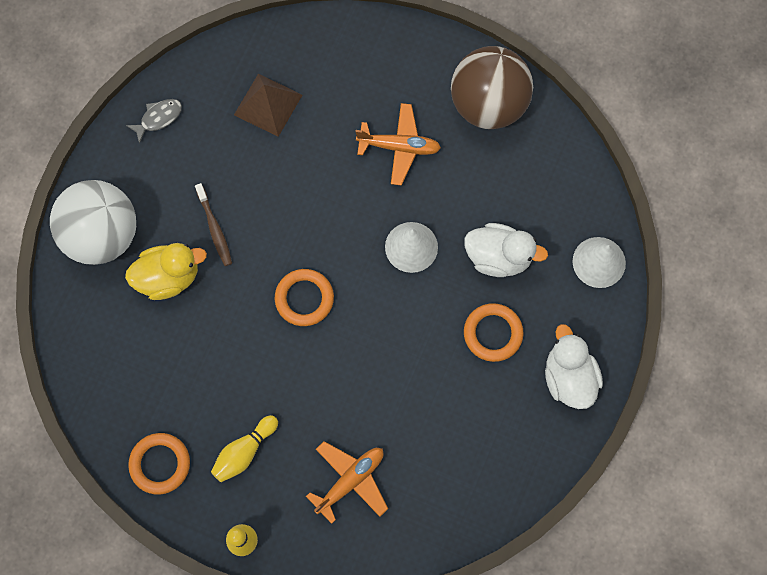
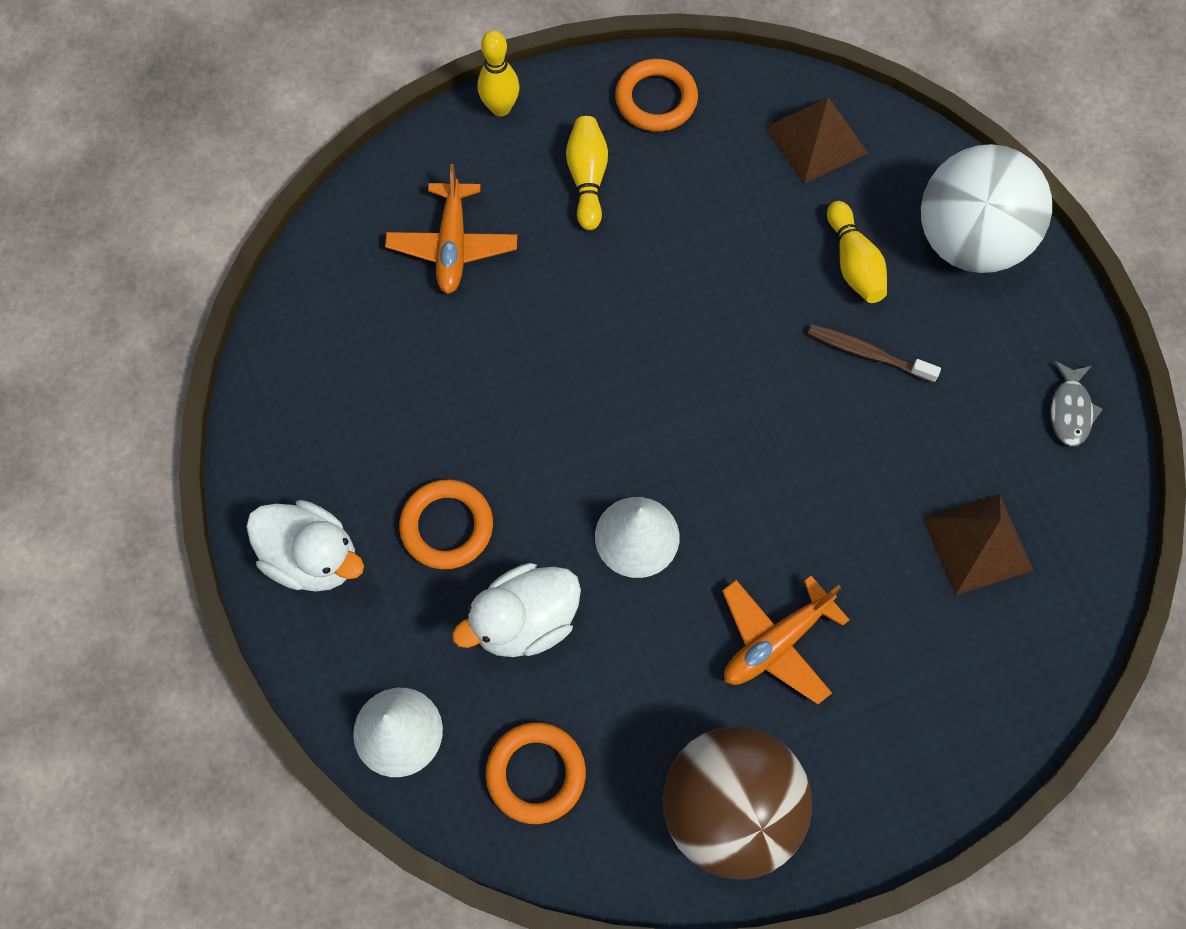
camera: 135 degrees right, 5 degrees down
(108, 359) = (816, 140): none -> brown pyramid
(168, 277) = (853, 263): yellow duck -> yellow bowling pin
(304, 298) = (692, 371): orange ring -> orange ring (536, 773)

